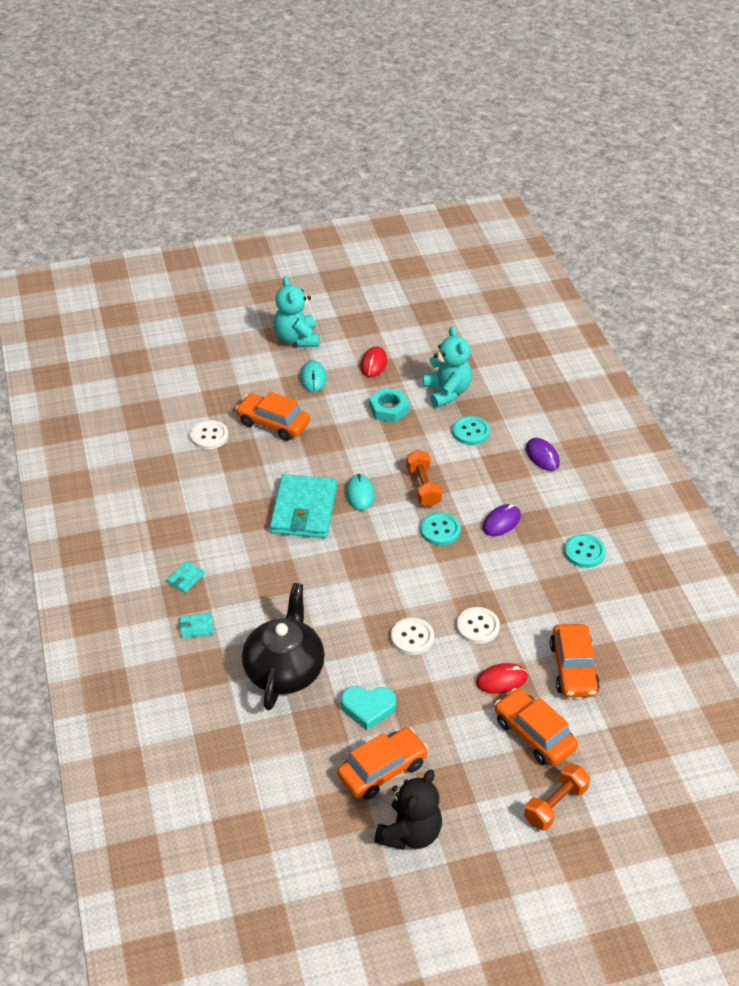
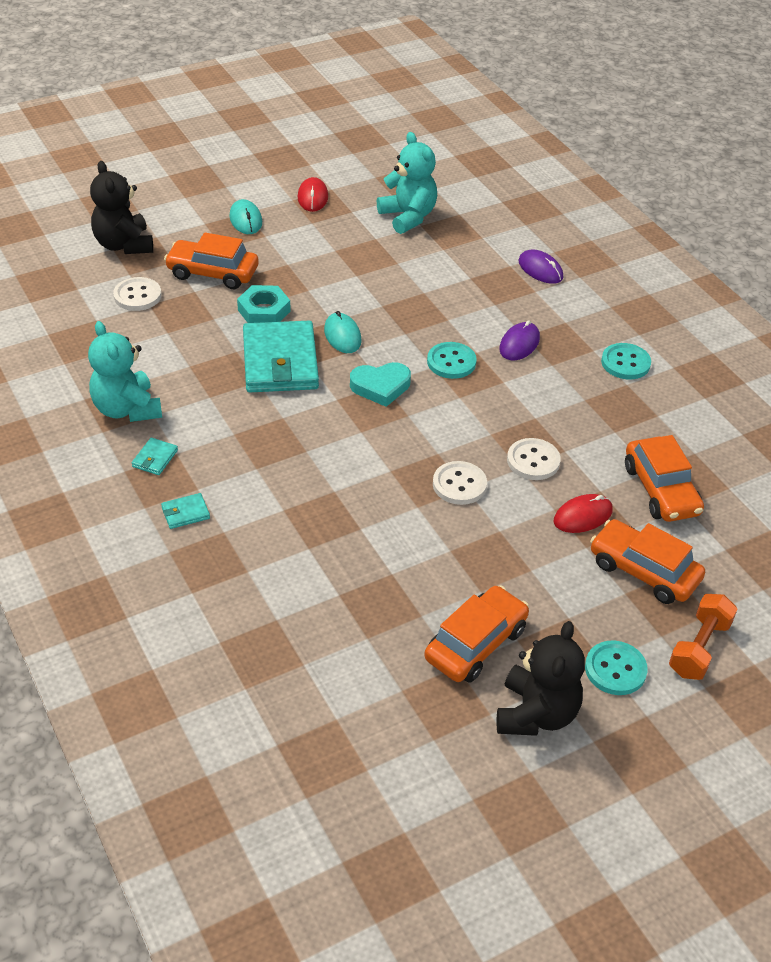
camera: 15 degrees left, 0 degrees up
(210, 389) = (124, 245): none -> black teddy bear
(284, 670) = (314, 546): black teapot -> none
(297, 339) = (213, 181): turquoise teddy bear -> turquoise teddy bear (127, 409)
(368, 708) = (433, 574): turquoise heart -> turquoise heart (380, 387)
(389, 409) = (346, 242): turquoise nut -> turquoise nut (264, 311)
(423, 487) = (415, 319): orange dumbbell -> none
(470, 432) = (450, 254): turquoise button -> turquoise button (615, 669)

